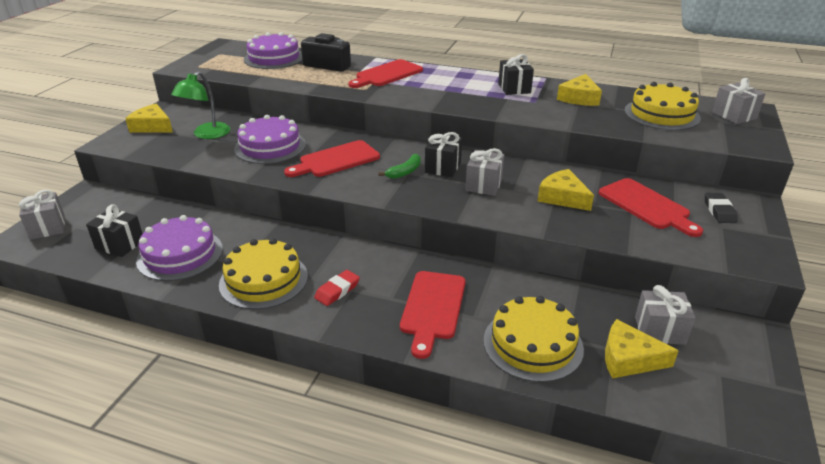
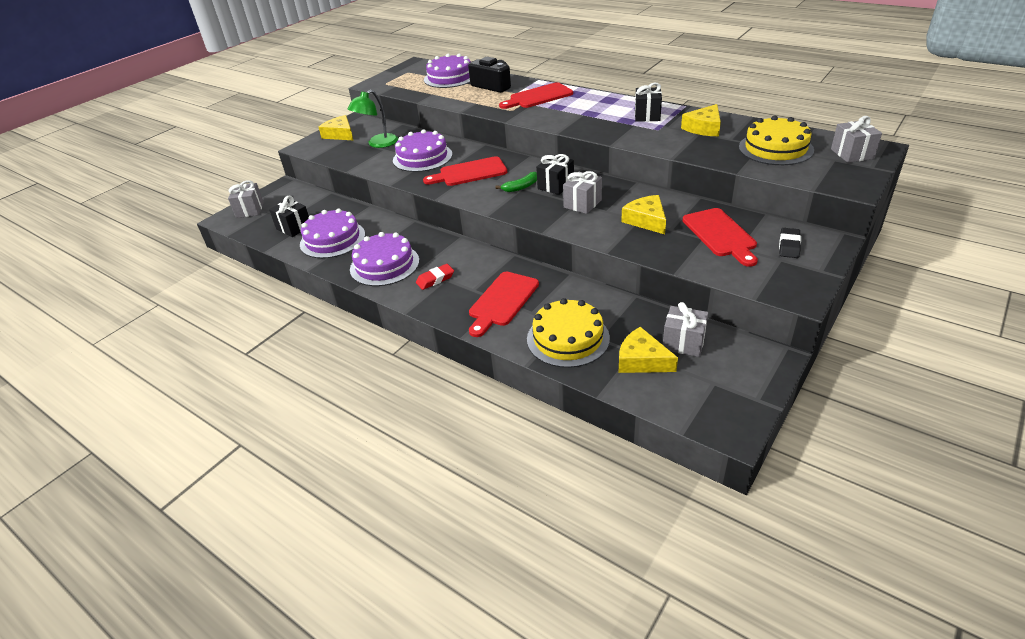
camera: 20 degrees right, 5 degrees up
(263, 280) = (384, 265): yellow cake -> purple cake

